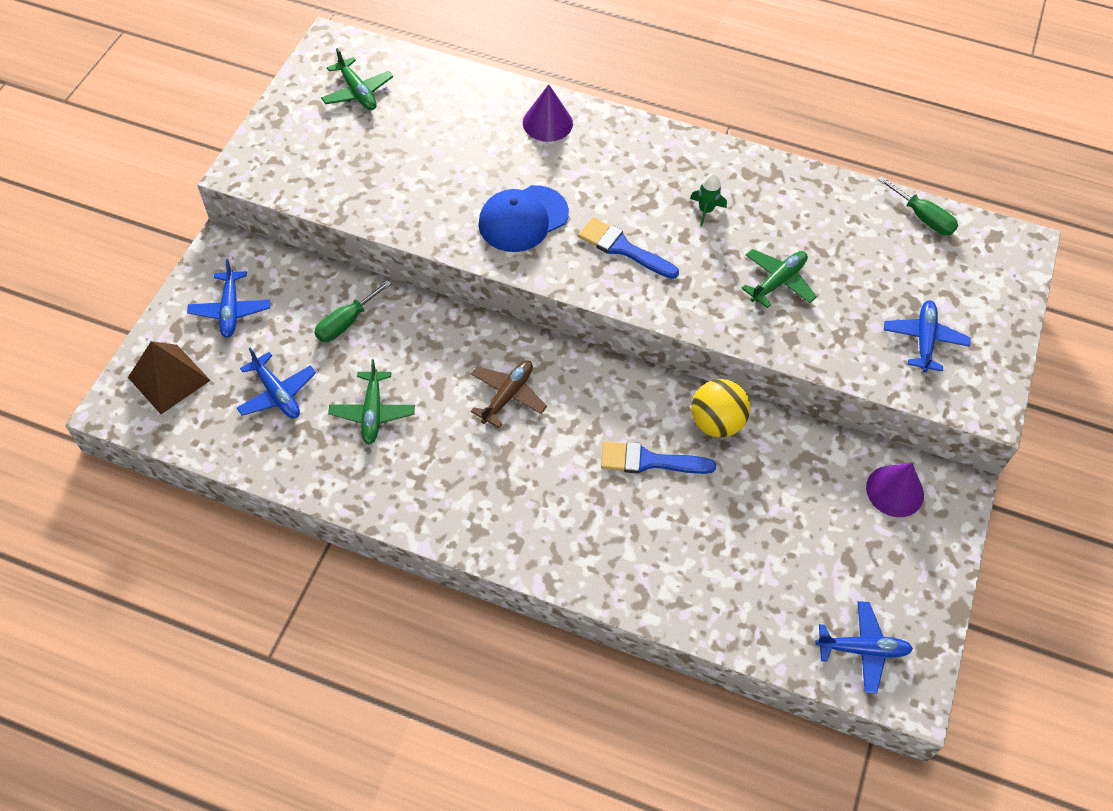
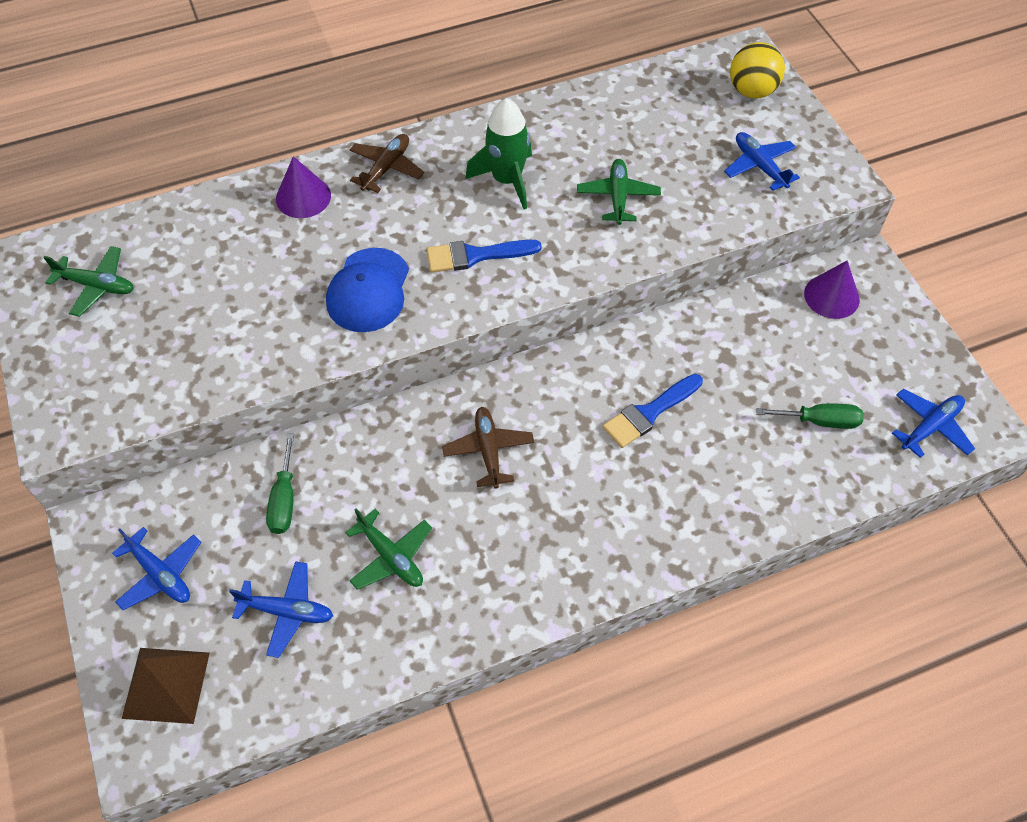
camera: 40 degrees left, 0 degrees up
(627, 141) = (386, 168): none -> brown plane
(706, 210) = (507, 180): green rocket -> green rocket, size x1.90
(716, 423) = (665, 344): yellow ball -> yellow ball (752, 91)
(923, 217) = (665, 78): green screwdriver -> green screwdriver (819, 421)

